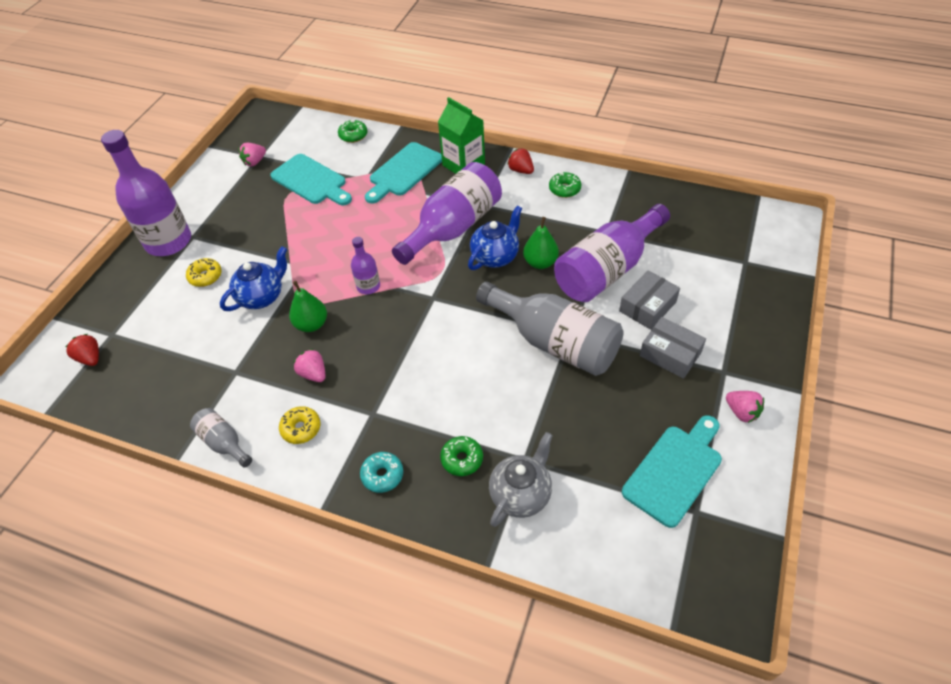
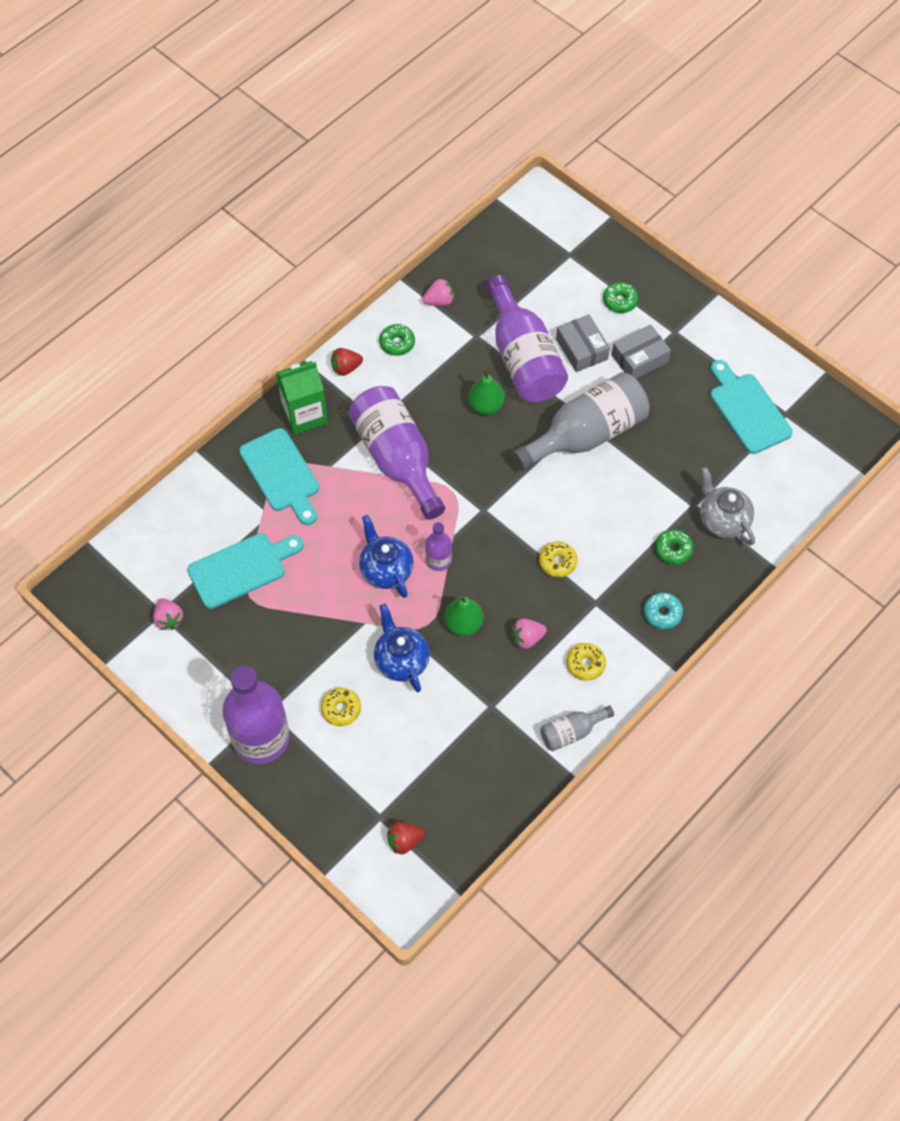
camera: 70 degrees left, 10 degrees up
(353, 135) = (184, 504): green donut -> green donut (620, 301)
(403, 369) = (557, 562): none -> yellow donut
(495, 256) = (457, 438): blue teapot -> blue teapot (386, 570)
(741, 412) = (717, 341): pink strawberry -> pink strawberry (439, 301)

